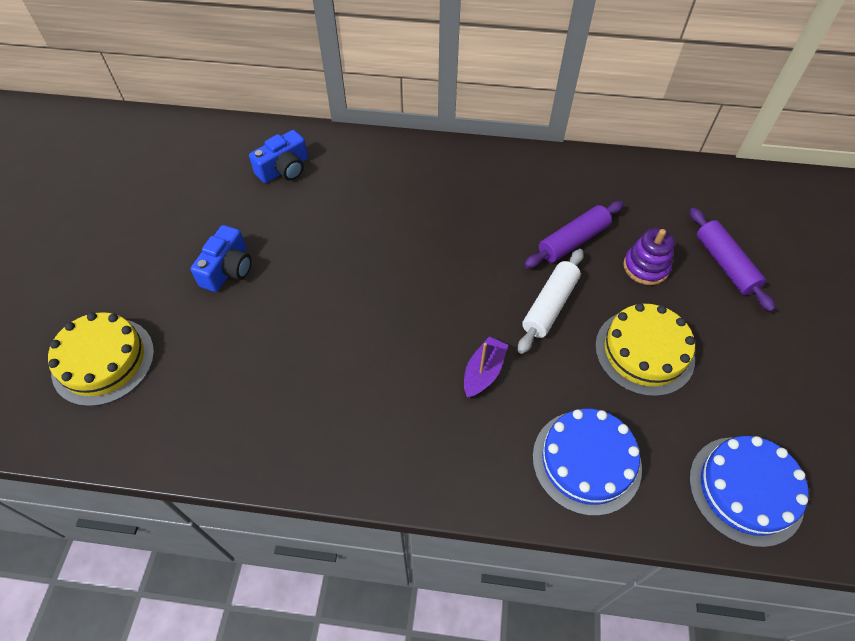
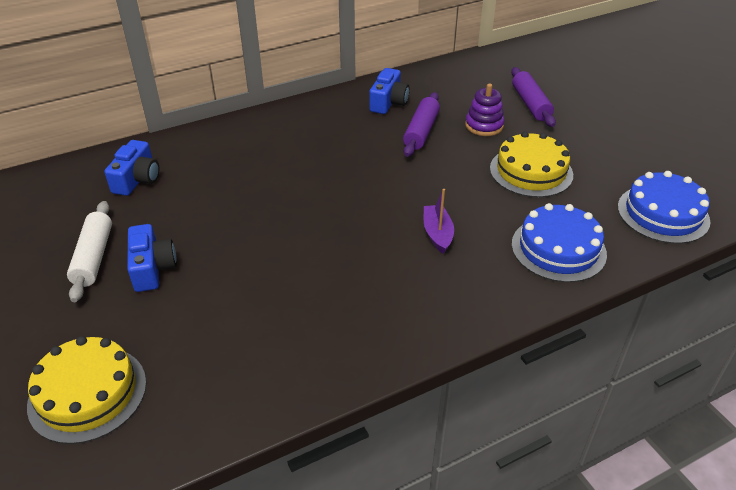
camera: 35 degrees left, 15 degrees down
(550, 306) = (443, 174): white rolling pin -> white rolling pin (94, 257)
(571, 188) = (388, 102): none -> blue camera
(725, 264) = (530, 104): purple rolling pin -> purple rolling pin turned 45 degrees clockwise

